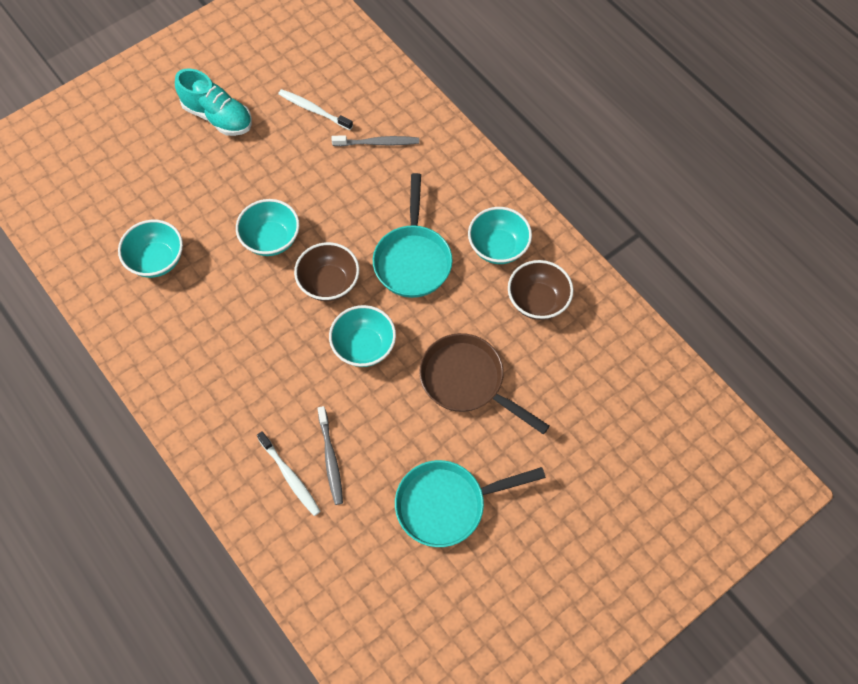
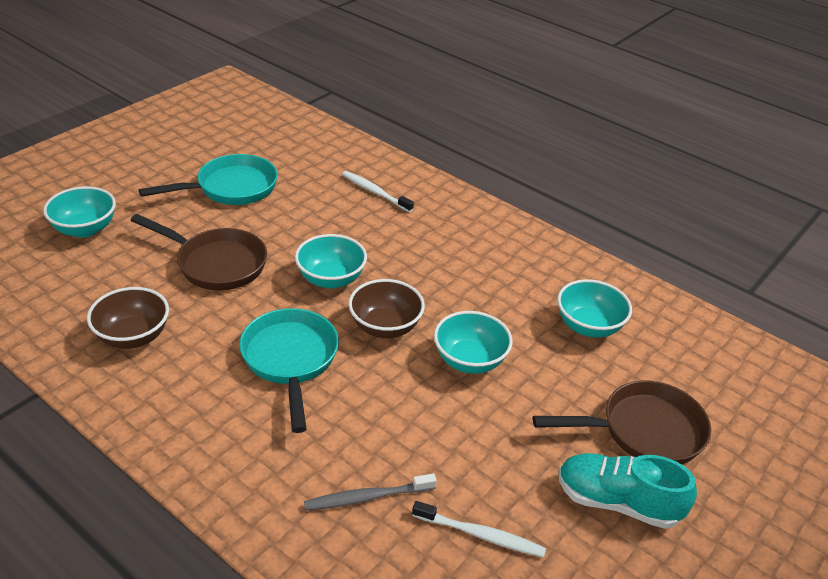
camera: 165 degrees right, 25 degrees down
(169, 162) = (644, 431): none -> brown pan
(330, 459) = (342, 204): grey toothbrush -> none
(498, 247) = (181, 385): turquoise bowl -> turquoise bowl (85, 229)

